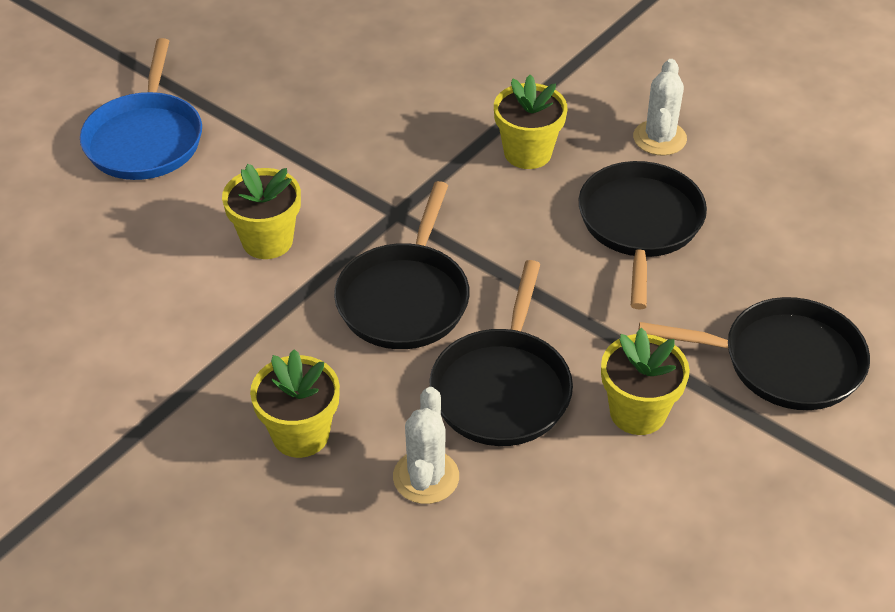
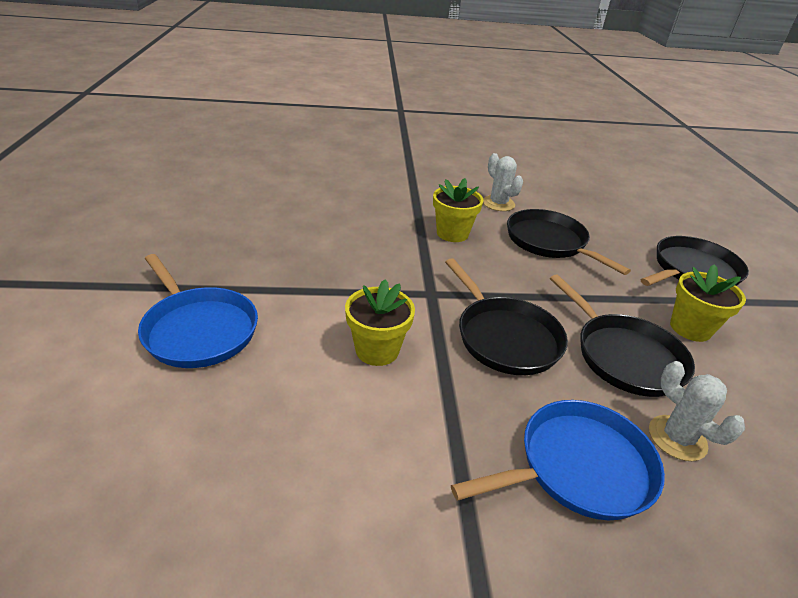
camera: 45 degrees left, 10 degrees down
(300, 434) = (578, 467): yellow flower pot -> blue pan

